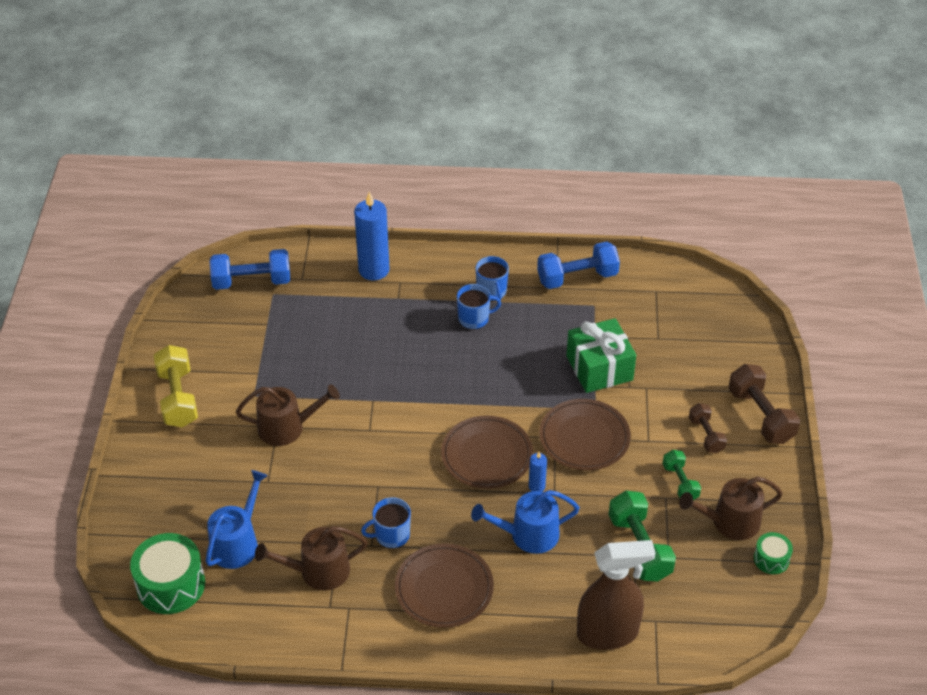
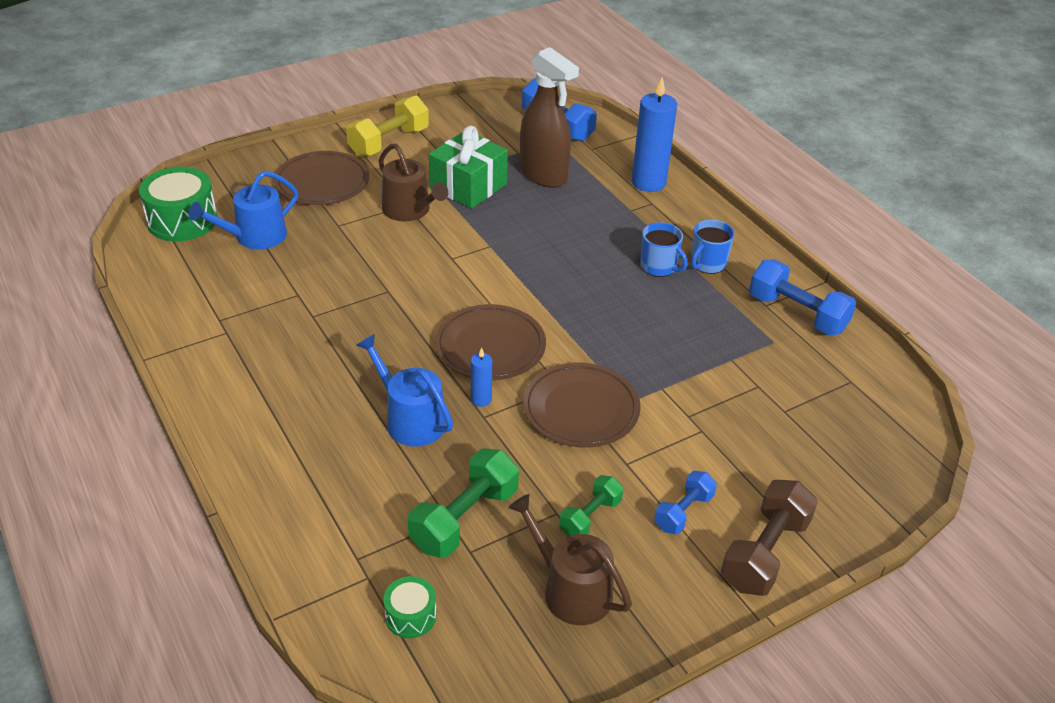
camera: 55 degrees right, 5 degrees down
(237, 543) = (255, 237): blue watering can -> blue watering can turned 150 degrees clockwise
(318, 571) = (256, 296): brown watering can -> none
(391, 535) = (334, 324): blue mug -> none
(444, 588) = (294, 386): brown plate -> brown plate (322, 182)
(599, 368) = (690, 381): green gift -> green gift (468, 186)
(608, 633) = (321, 541): brown spray bottle -> brown spray bottle (543, 175)
(706, 435) = (683, 512): brown dumbbell -> blue dumbbell
(771, 559) = (546, 657): green drum -> green drum (410, 616)

